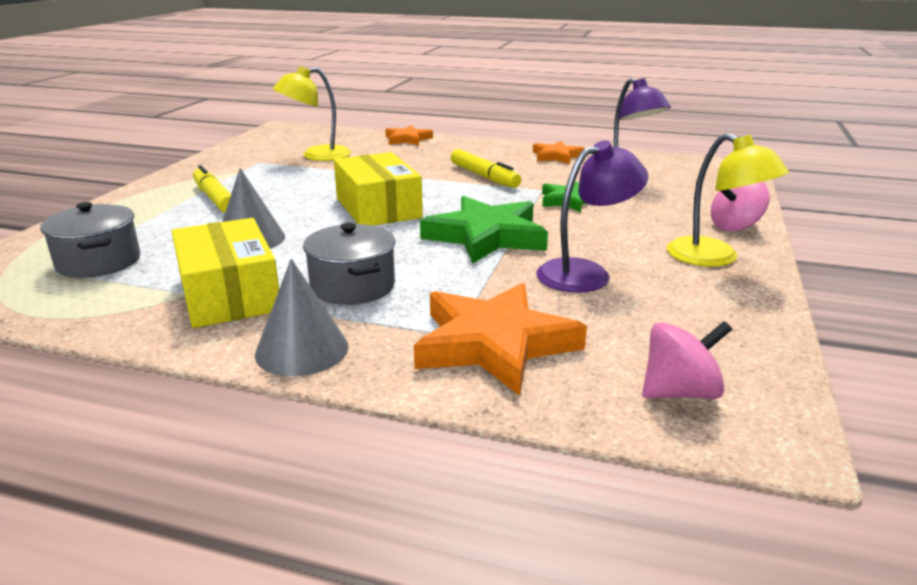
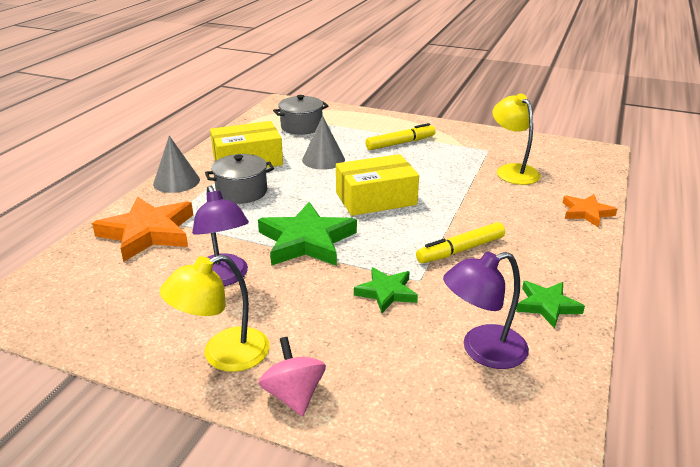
camera: 95 degrees right, 5 degrees up
(556, 156) = (547, 305): orange star -> green star
(680, 392) = (58, 287): pink spinning top -> none

